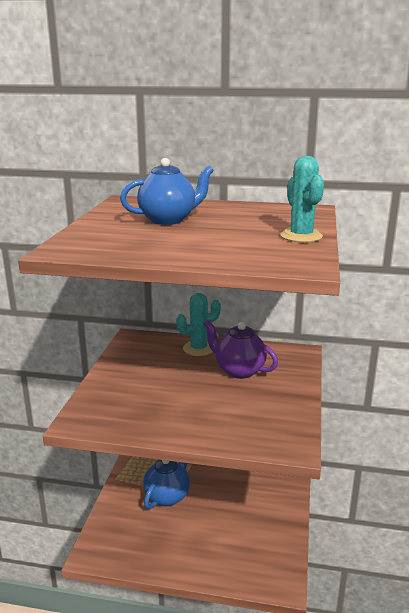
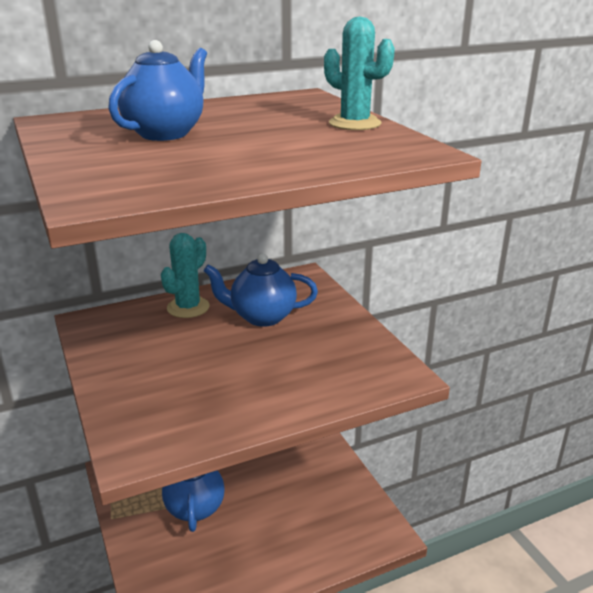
camera: 35 degrees left, 5 degrees up
(239, 370) = (262, 317): purple teapot -> blue teapot

